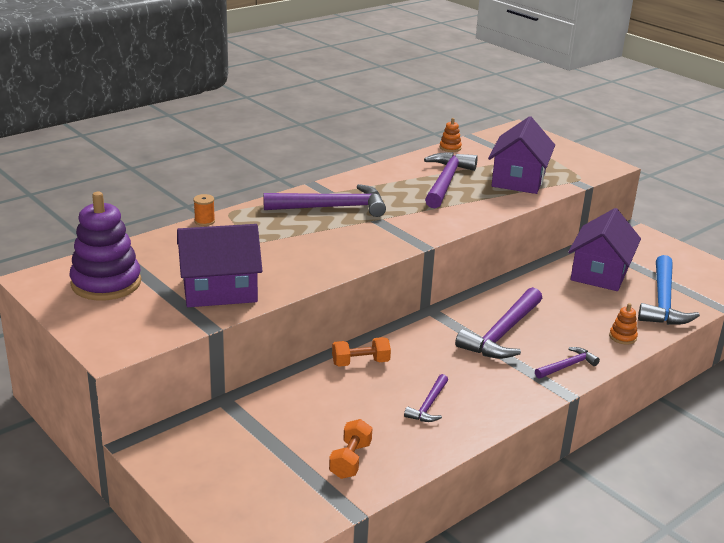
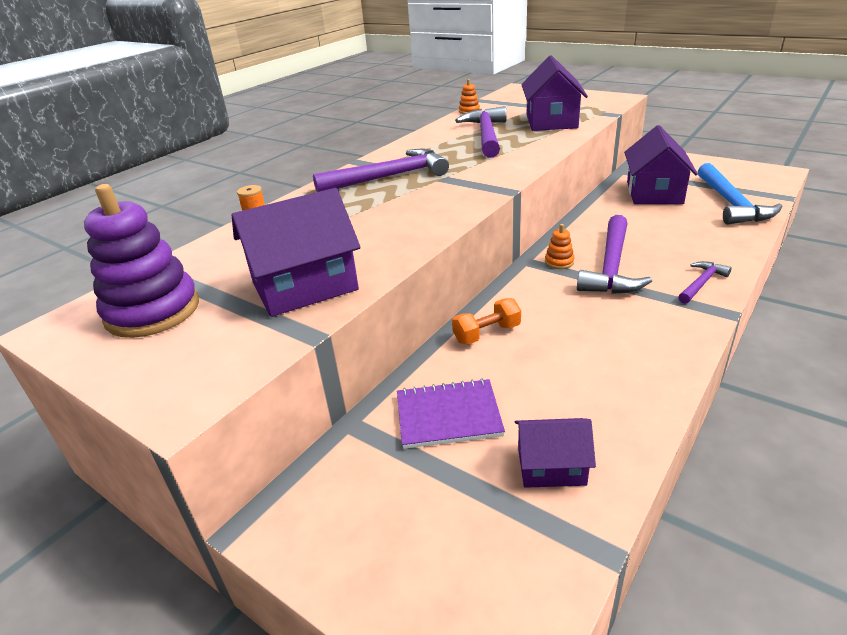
camera: 10 degrees left, 5 degrees up
(297, 412) = (448, 415): none -> purple notebook
(350, 460) = (551, 466): orange dumbbell -> purple house
(428, 405) = (594, 364): purple hammer -> none
(622, 337) = (727, 242): orange stacking toy -> orange stacking toy (559, 262)

